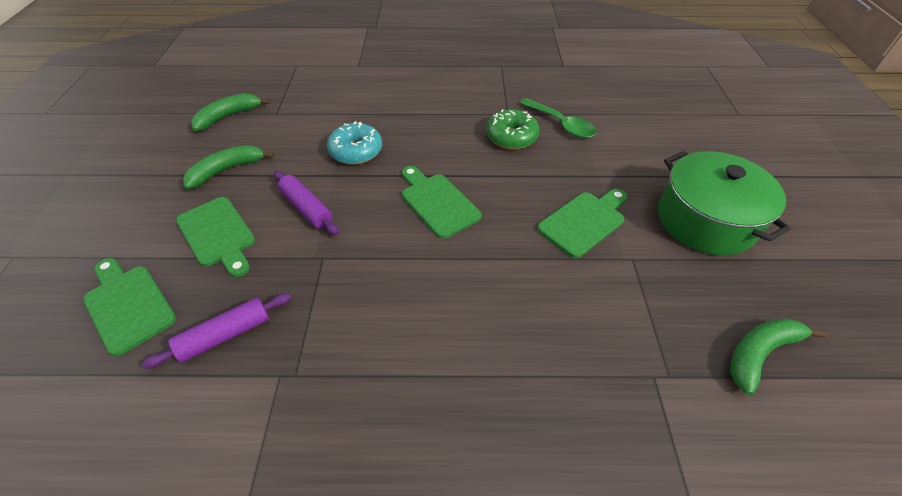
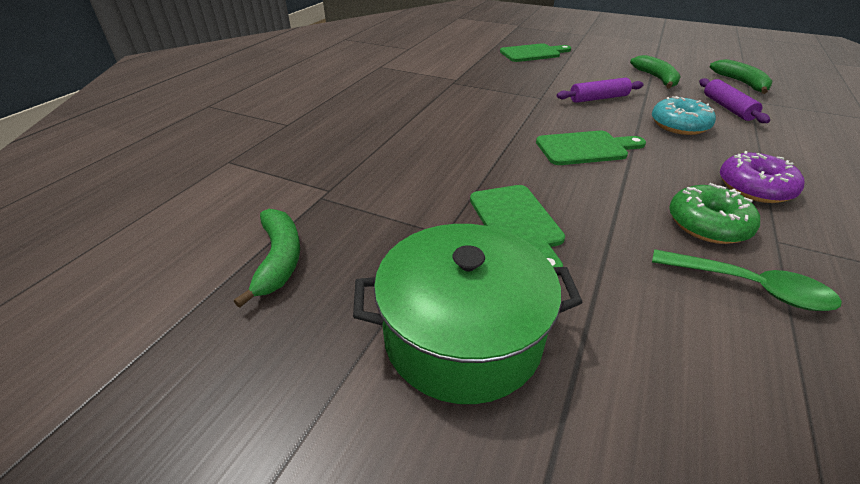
camera: 115 degrees right, 10 degrees down
(217, 234) = (581, 72): green cutting board -> none
(225, 335) = (494, 70): purple rolling pin -> purple rolling pin (727, 108)
(448, 118) = (754, 188): none -> purple donut
(561, 124) = (750, 287): green spoon -> green spoon turned 135 degrees counterclockwise

